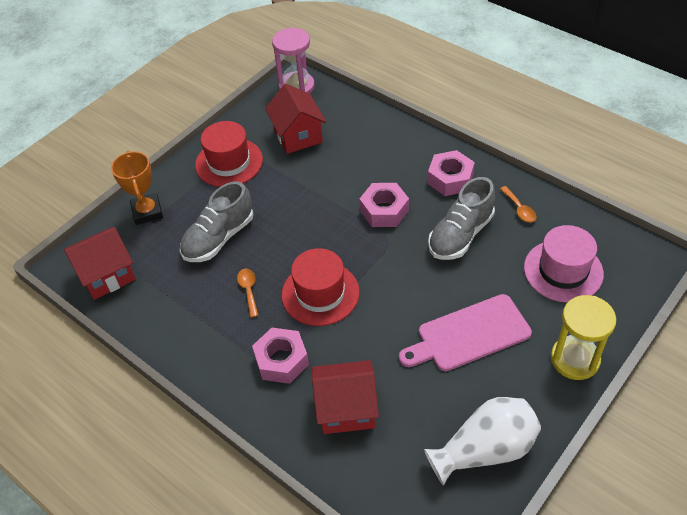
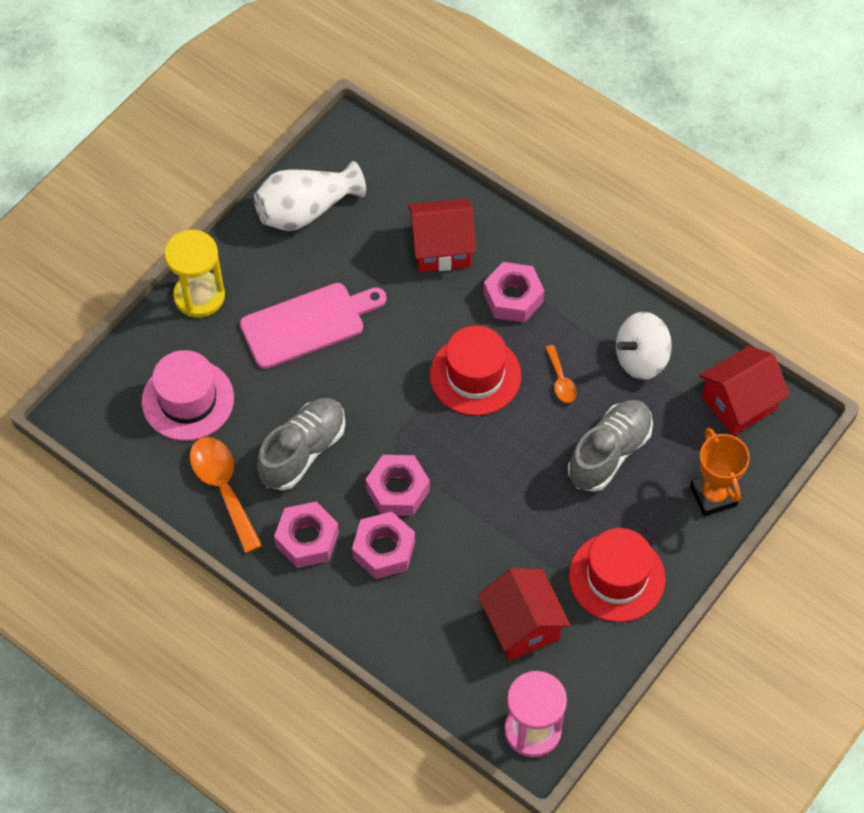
camera: 175 degrees right, 10 degrees up
(177, 308) = (641, 359): none -> white spinning top
(393, 174) = (384, 550): none -> pink nut
(519, 209) = (223, 488): orange spoon -> orange spoon, size x1.87

